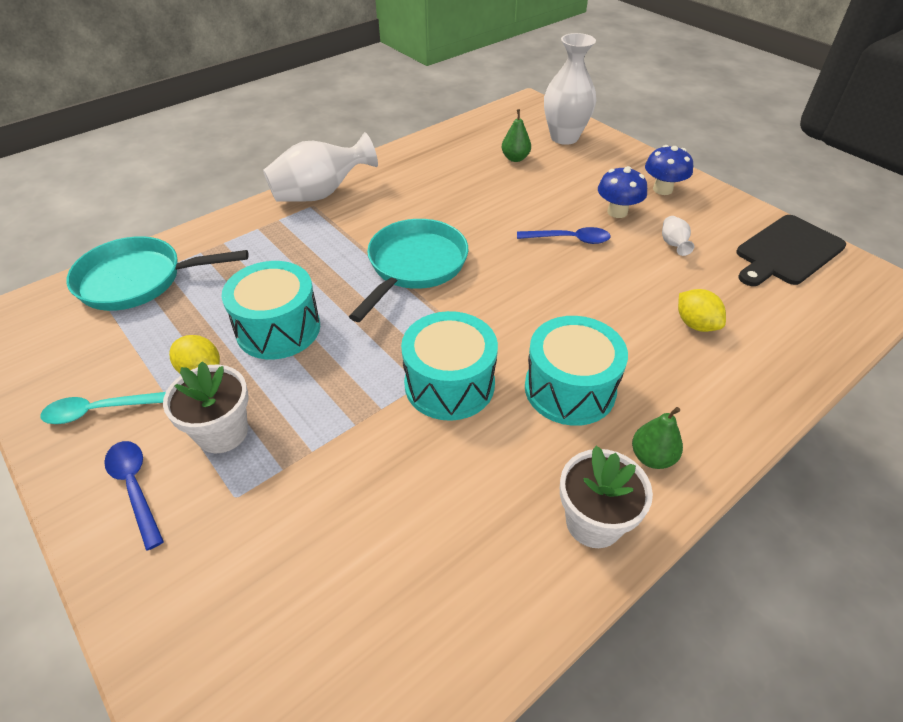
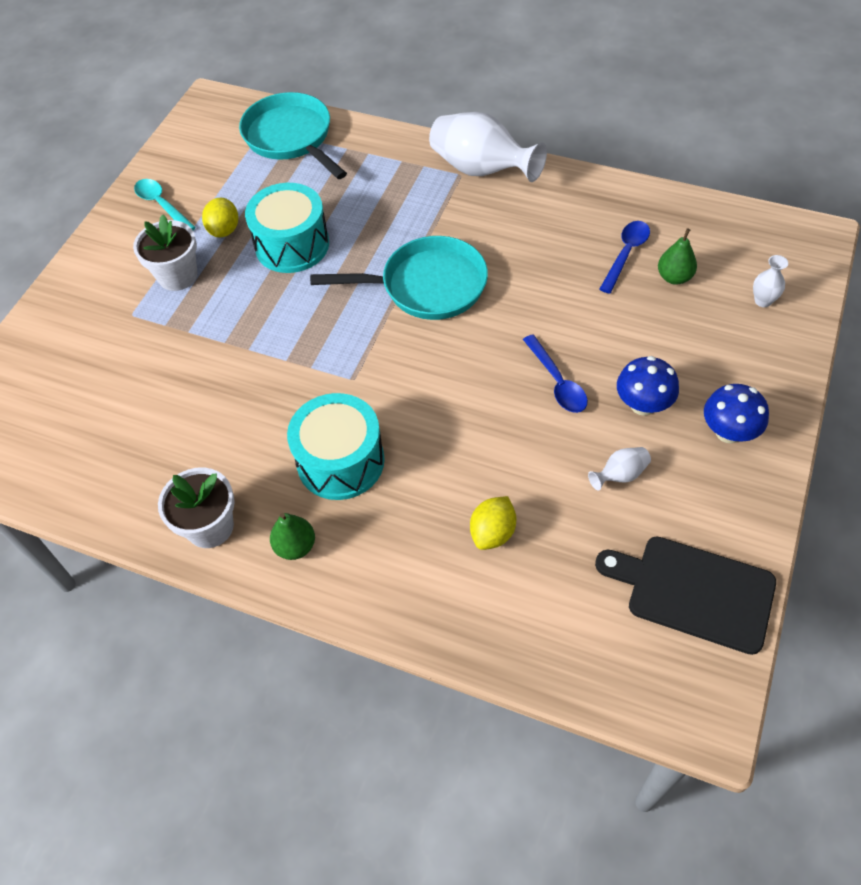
camera: 65 degrees right, 10 degrees up
(135, 487) = (114, 262): blue spoon -> blue spoon (626, 254)
(449, 384) = (297, 378): turquoise drum -> none
(564, 137) = (763, 301): white vase -> white vase, size x0.44

